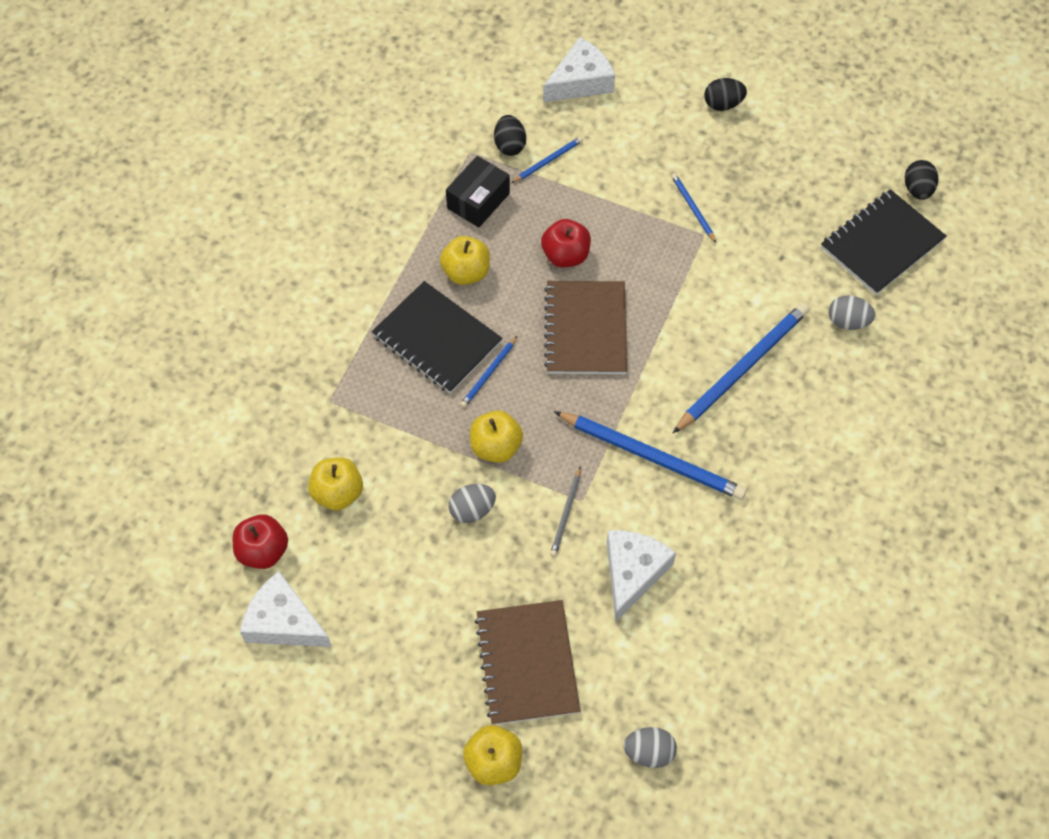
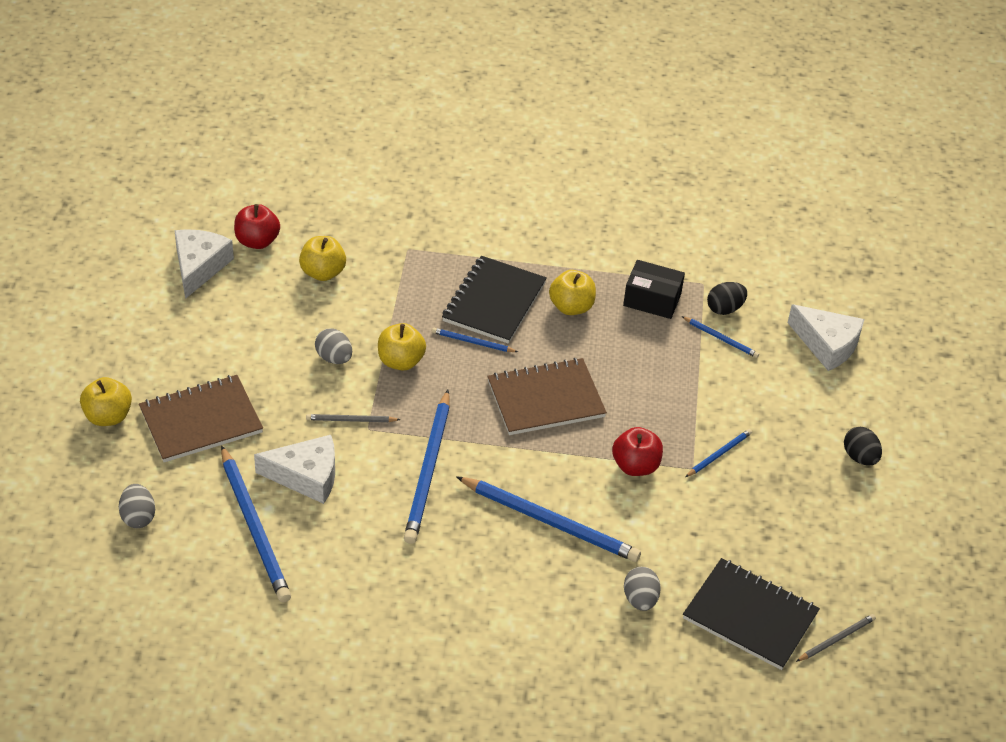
camera: 70 degrees right, 15 degrees down
(565, 255) = (620, 370): red apple -> red apple (635, 466)
(690, 637) = (254, 527): none -> blue pencil
(917, 190) = (836, 639): black egg -> grey pencil

